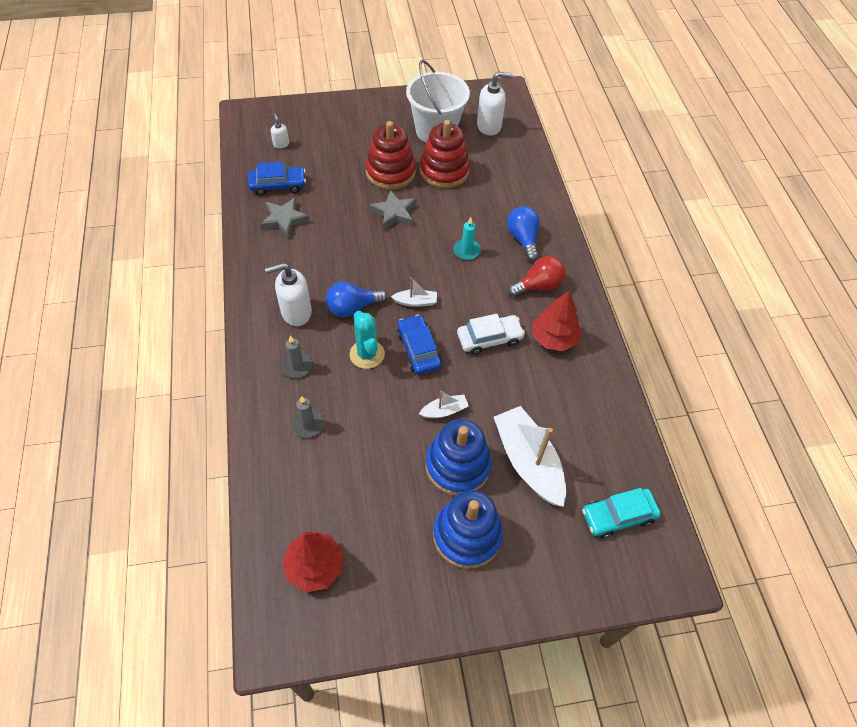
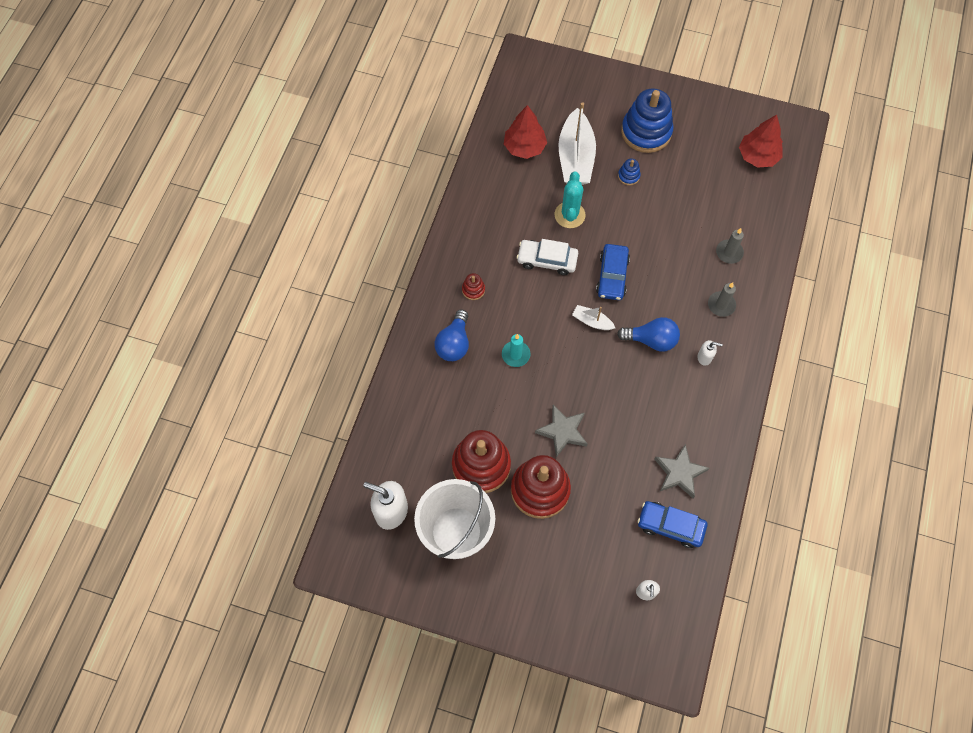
camera: 150 degrees left, 10 degrees up
(296, 312) = (704, 357): white soap dispenser -> white soap dispenser, size x0.51
(367, 354) = (657, 290): turquoise cactus -> turquoise cactus (569, 215)
(444, 411) = (617, 218): white boat -> none
(457, 466) = (628, 176): blue stacking toy -> blue stacking toy, size x0.43
(538, 286) = (473, 290): red light bulb -> red stacking toy
(554, 338) = (493, 238): red tree -> red tree (524, 147)
(618, 516) = (536, 101): turquoise car -> none

